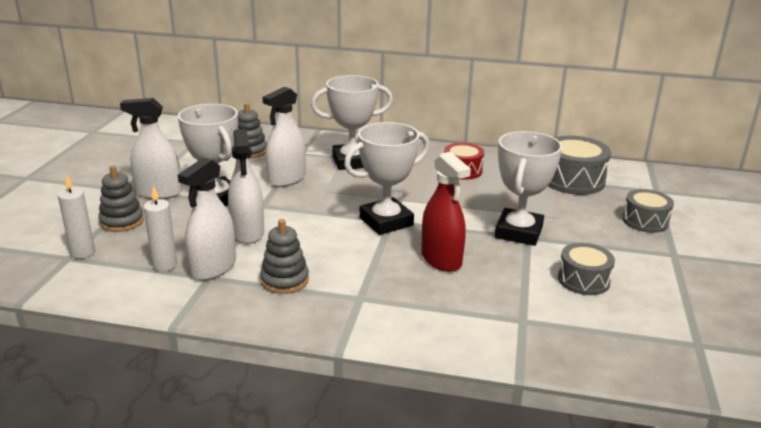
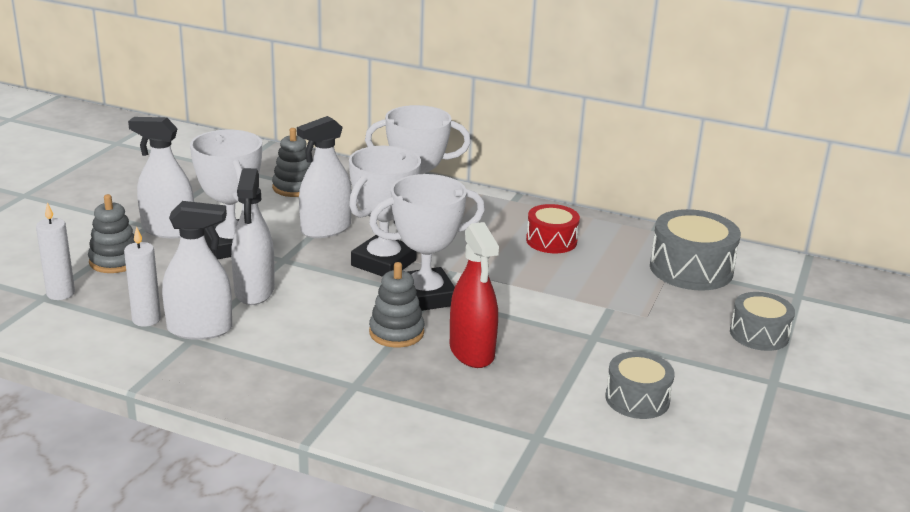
camera: 10 degrees right, 0 degrees up
(213, 268) = (200, 329): white spray bottle -> white spray bottle turned 135 degrees counterclockwise
(284, 280) = (275, 354): grey stacking toy -> grey stacking toy (396, 333)
(518, 232) = (585, 329): white trophy -> white trophy (383, 263)

